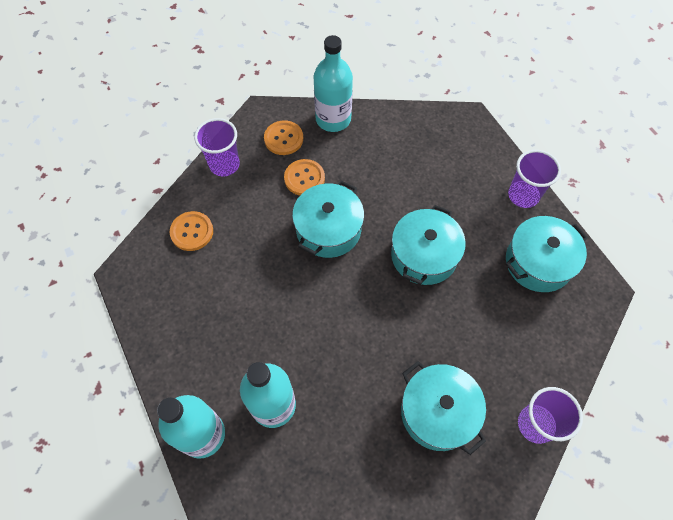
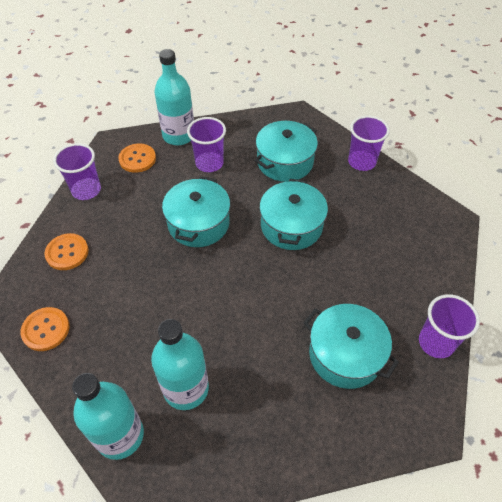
camera: 15 degrees left, 10 degrees down
(304, 178) = (165, 186): orange button -> orange button (46, 329)
(357, 160) = (209, 163): none -> purple cup
(538, 262) = (392, 210): turquoise pot -> turquoise pot (285, 162)

